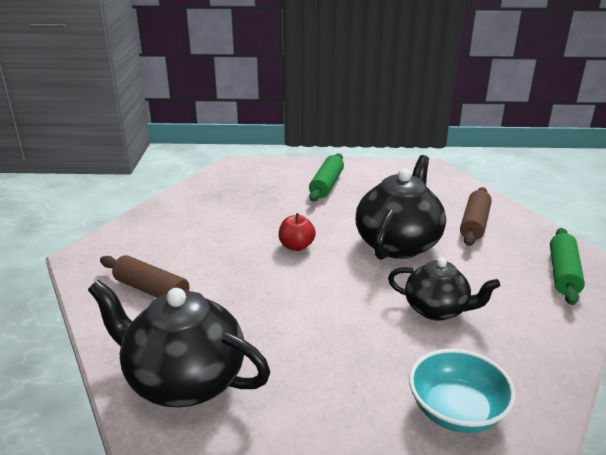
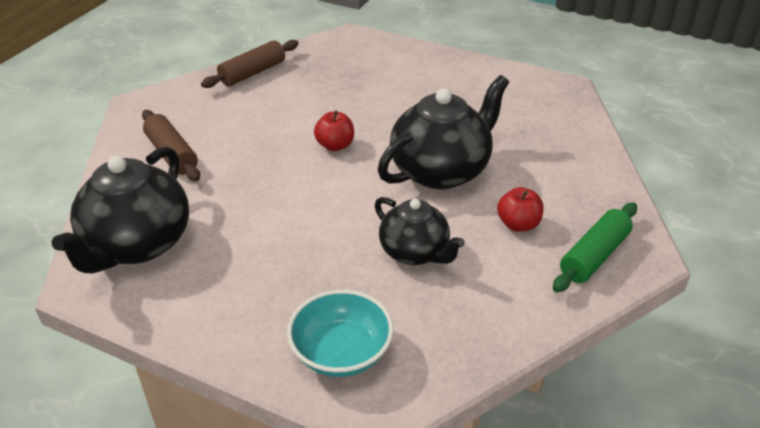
camera: 25 degrees right, 10 degrees up
(184, 380) = (137, 245): black teapot -> black teapot turned 120 degrees counterclockwise
(326, 185) = (425, 83): green rolling pin -> none
(474, 224) = (548, 171): brown rolling pin -> brown rolling pin (253, 73)
(491, 266) = (518, 224): none -> red apple

